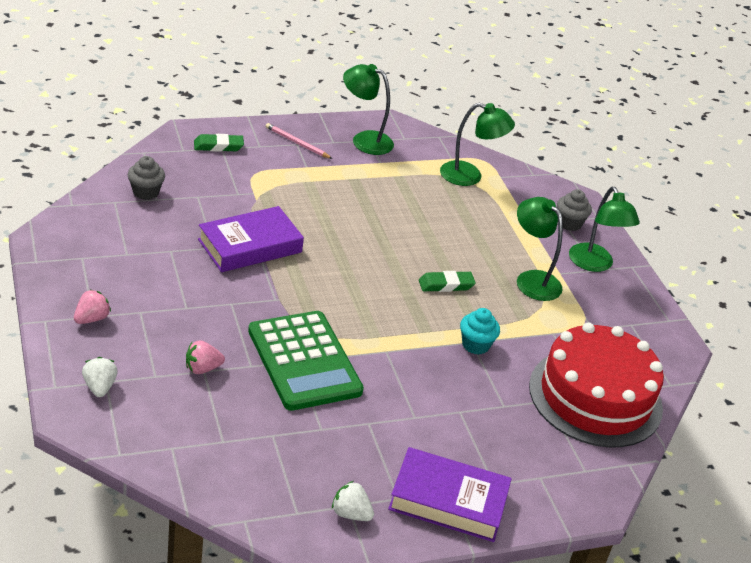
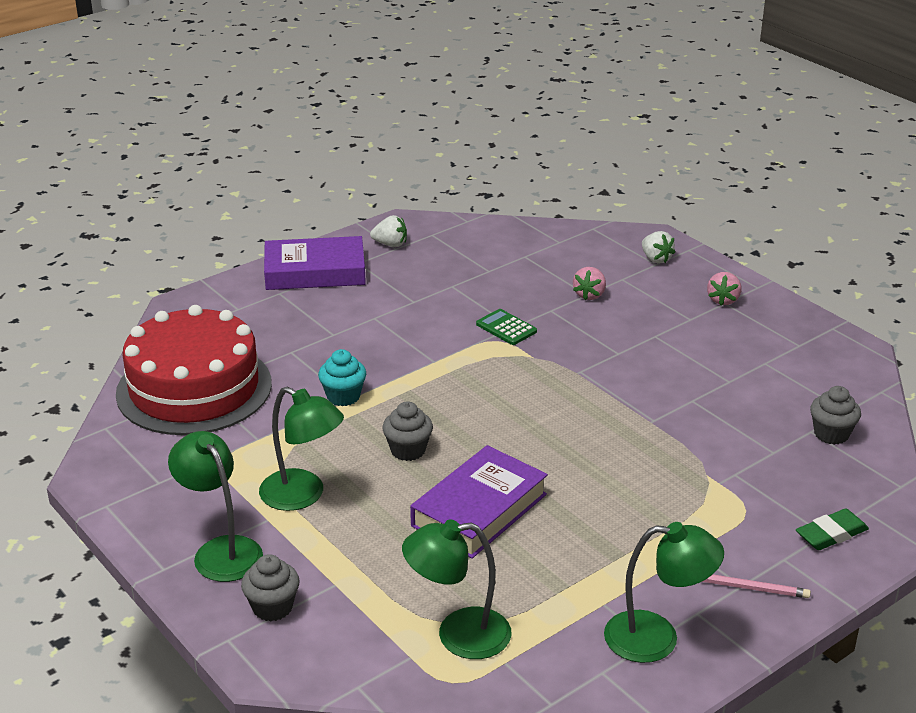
camera: 165 degrees right, 5 degrees down
(202, 368) = (589, 295): pink strawberry -> pink strawberry turned 150 degrees clockwise
(250, 246) = (657, 415): purple book -> purple book (479, 510)
(304, 361) = (506, 328): green calculator -> green calculator, size x0.42
(446, 285) = (408, 450): green eraser -> grey cupcake

